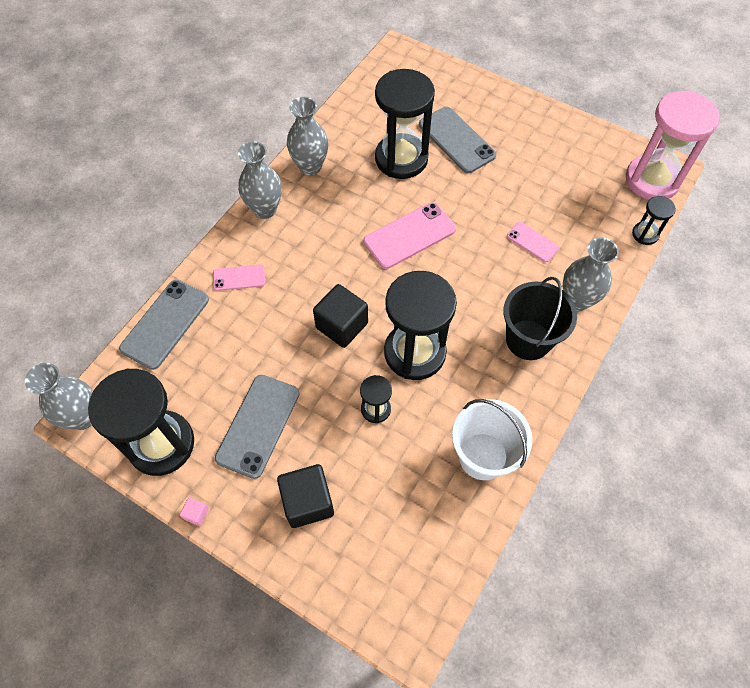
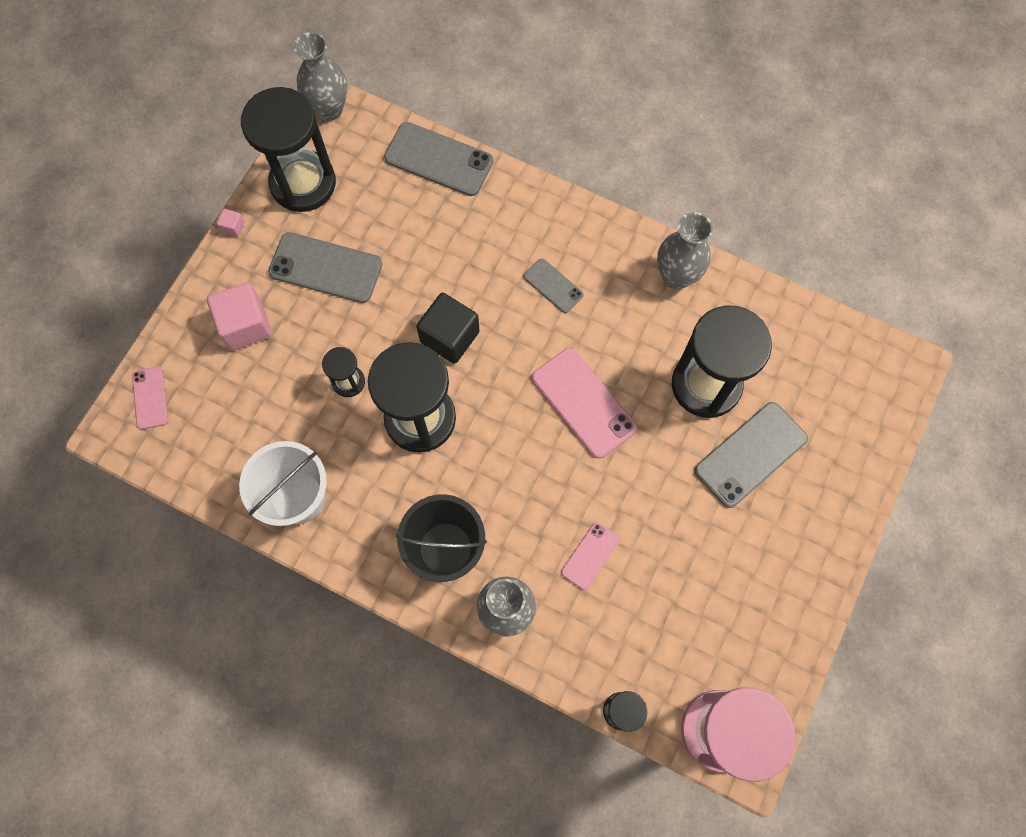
camera: 85 degrees right, 10 degrees up
(239, 278) = (503, 221): pink phone -> pink phone (150, 398)
(265, 209) = (603, 234): grey vase -> none
(305, 247) = (553, 286): none -> grey phone
(308, 502) = (246, 325): black cube -> pink cube

